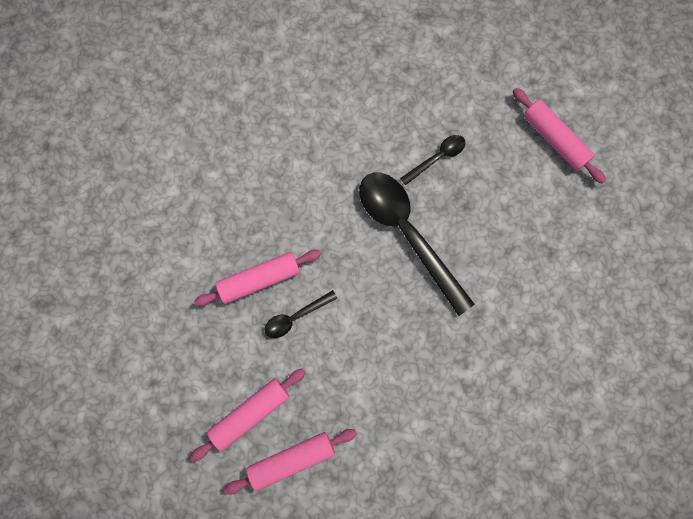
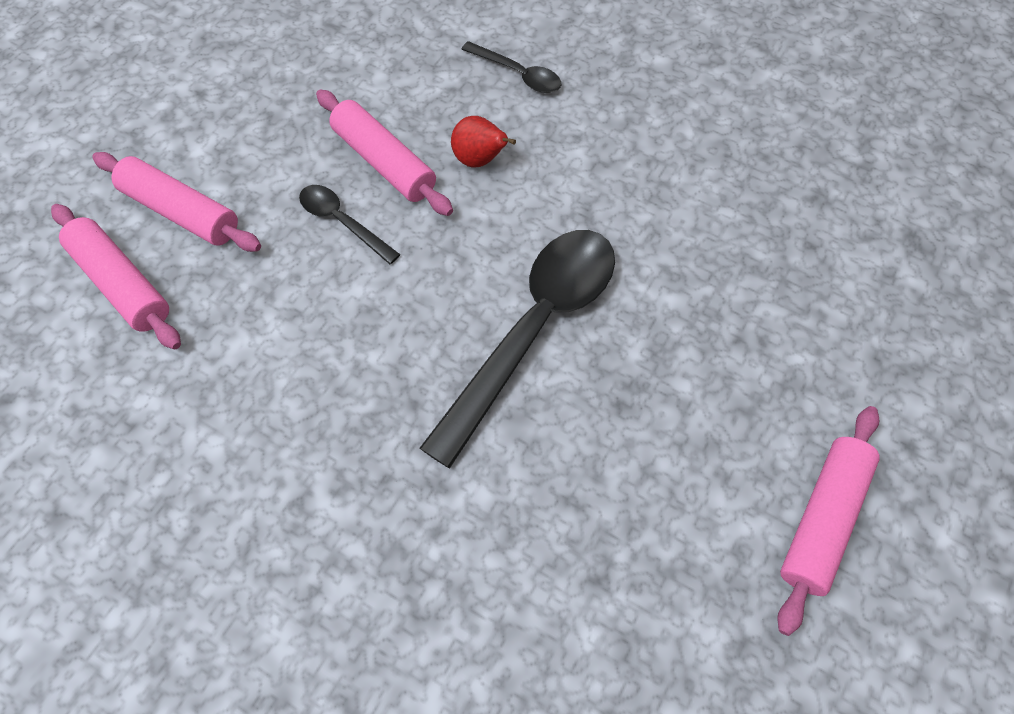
camera: 70 degrees right, 15 degrees down
(280, 222) = (479, 160): none -> red pear
(437, 158) = (684, 334): black spoon -> black spoon (518, 74)

